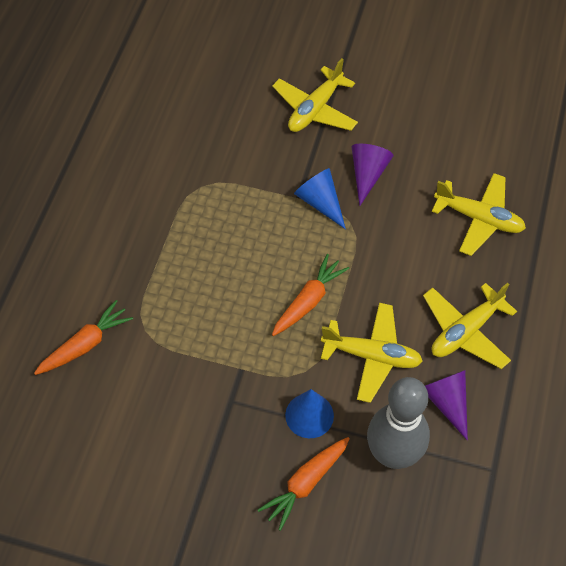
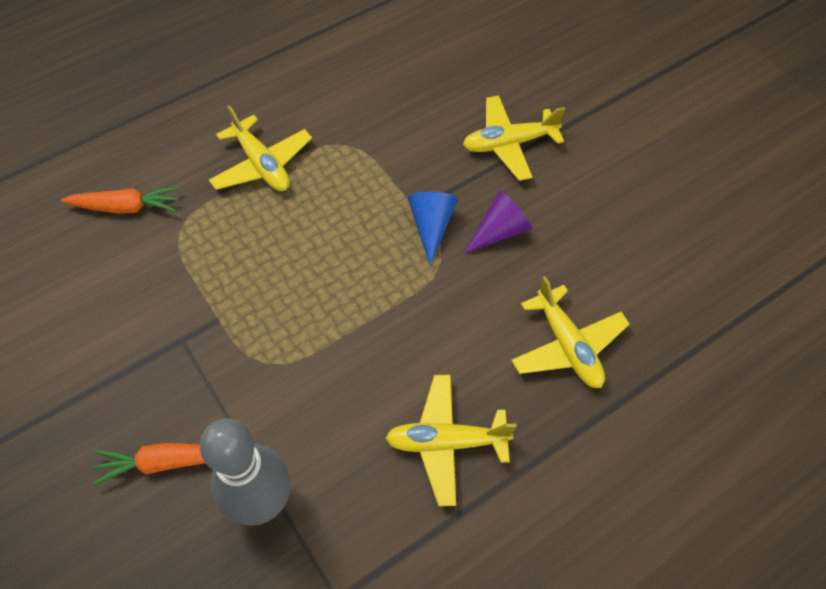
camera: 40 degrees right, 0 degrees up
(308, 301) = (332, 304): orange carrot -> none
(309, 415) = (229, 405): blue cone -> none
(371, 356) = (337, 395): yellow plane -> yellow plane (262, 164)
(446, 402) = (360, 494): purple cone -> none

